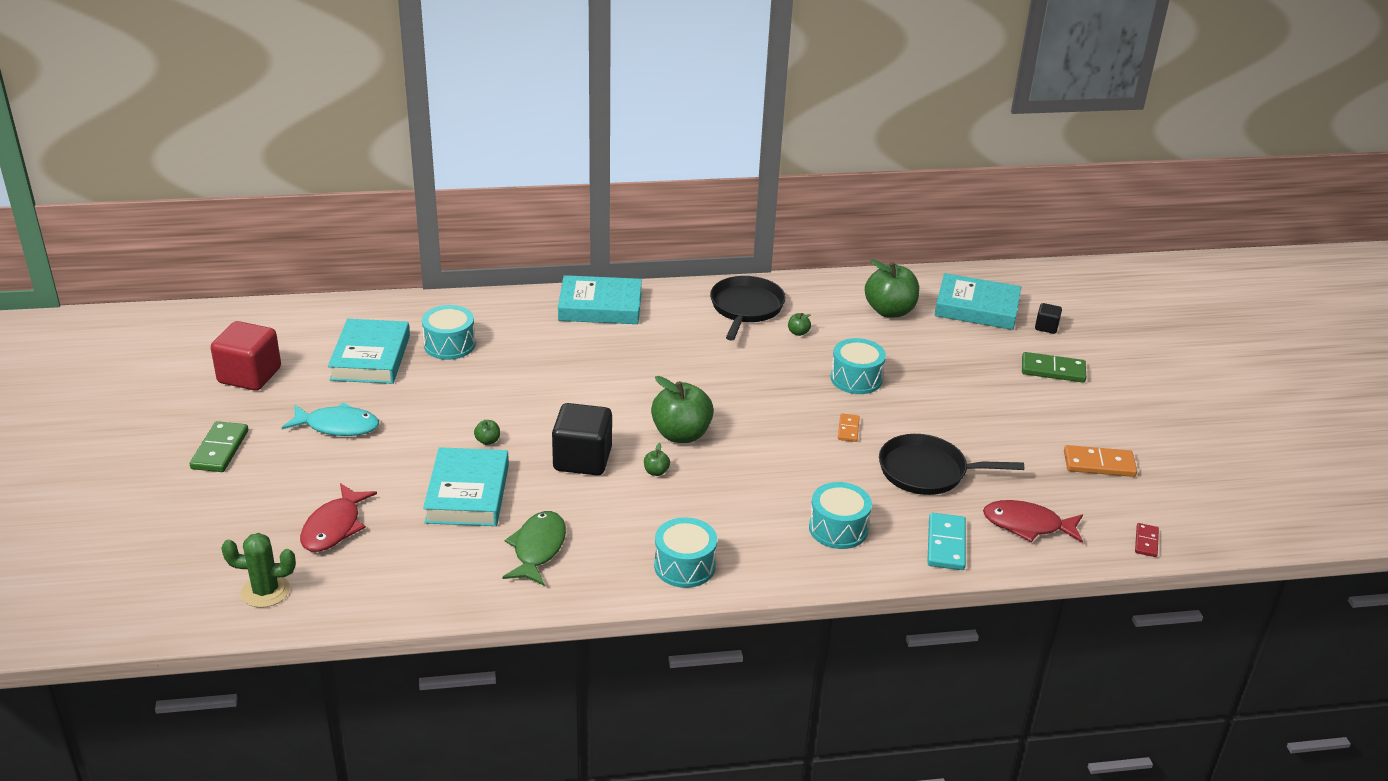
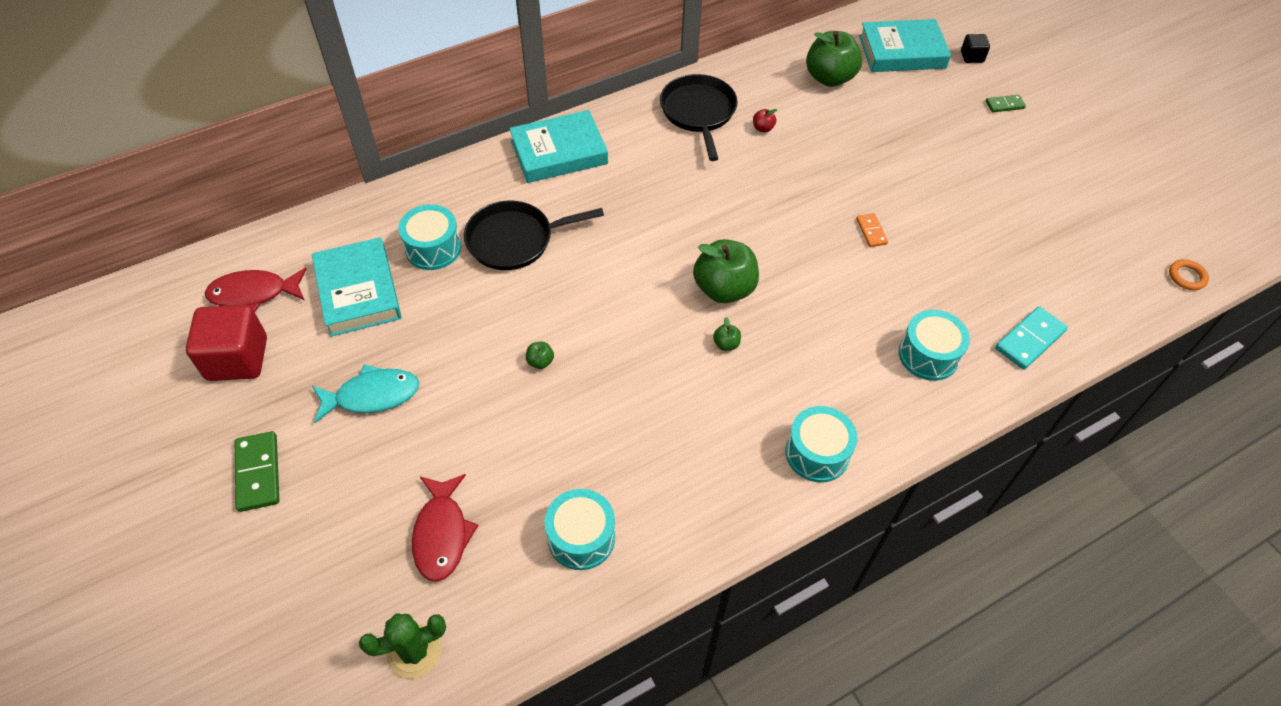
camera: 20 degrees left, 20 degrees up
(467, 493) = (557, 438): turquoise book -> none
(538, 548) = (666, 484): green fish -> none
(582, 459) = (647, 353): black cube -> none
(798, 332) = (763, 128): green apple -> red apple
(856, 379) = (844, 168): turquoise drum -> turquoise drum (581, 537)
(927, 471) = (966, 259): black pan -> black pan (514, 240)
(946, 544) = (1029, 340): turquoise domino -> turquoise domino turned 60 degrees clockwise
(1027, 525) = (1083, 292): red fish -> red fish (254, 294)
(1053, 370) = (1004, 105): green domino -> green domino, size x0.59
(1099, 464) = (1101, 201): orange domino -> none
(1146, 542) = (1186, 277): red domino -> orange ring

